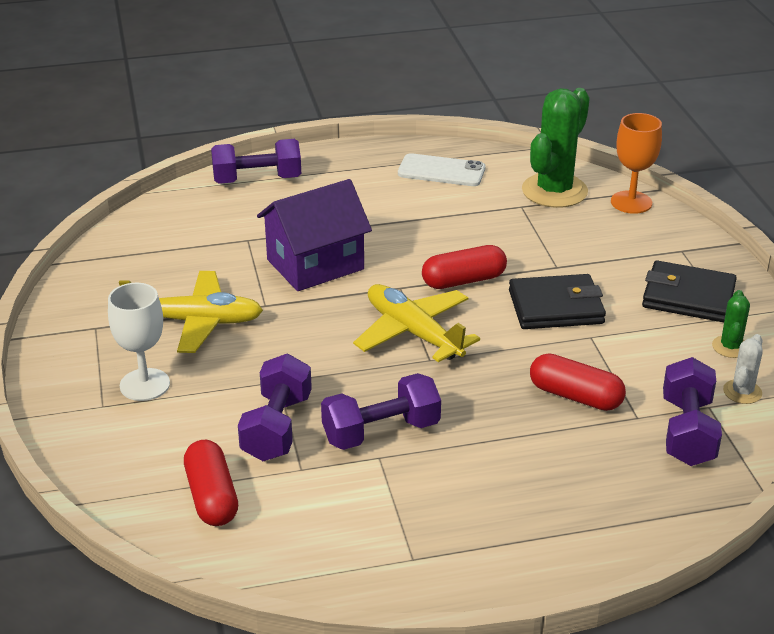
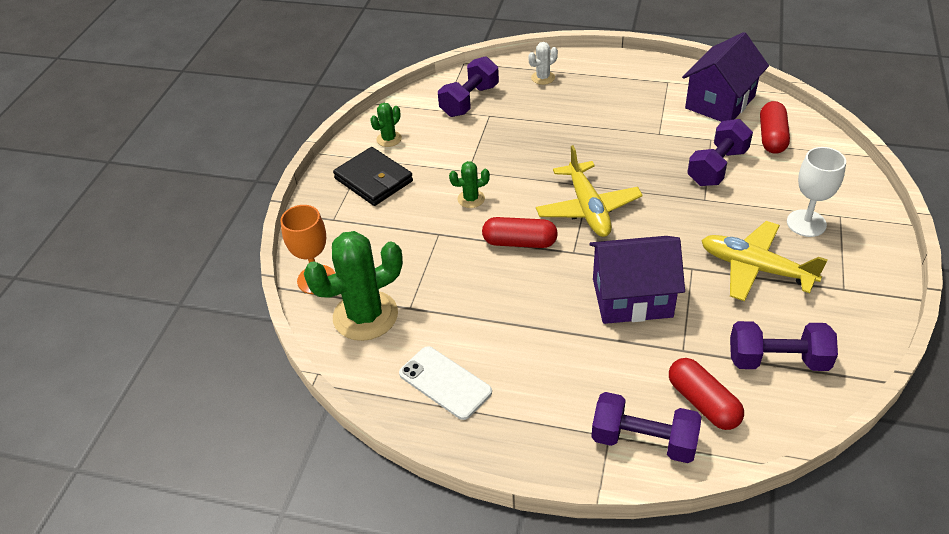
camera: 150 degrees left, 10 degrees up
(310, 540) = (720, 102): none -> purple house
(381, 432) = (650, 147): purple dumbbell -> purple dumbbell (777, 360)
(556, 307) = (471, 199): black wallet -> green cactus
(575, 396) = (514, 136): red capsule -> red capsule (703, 403)
(742, 392) = (414, 112): white cactus -> white cactus (543, 78)

